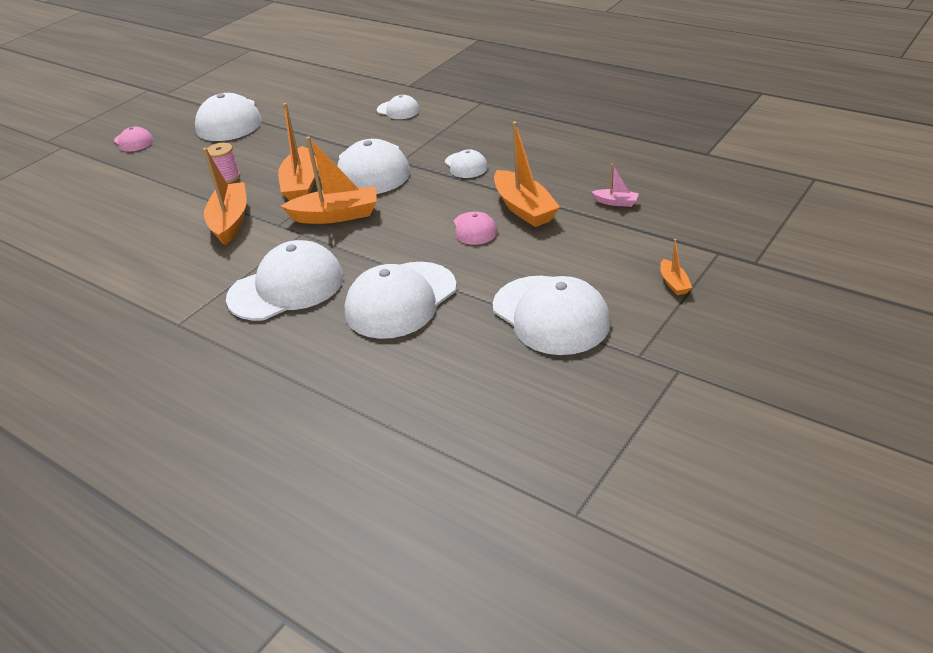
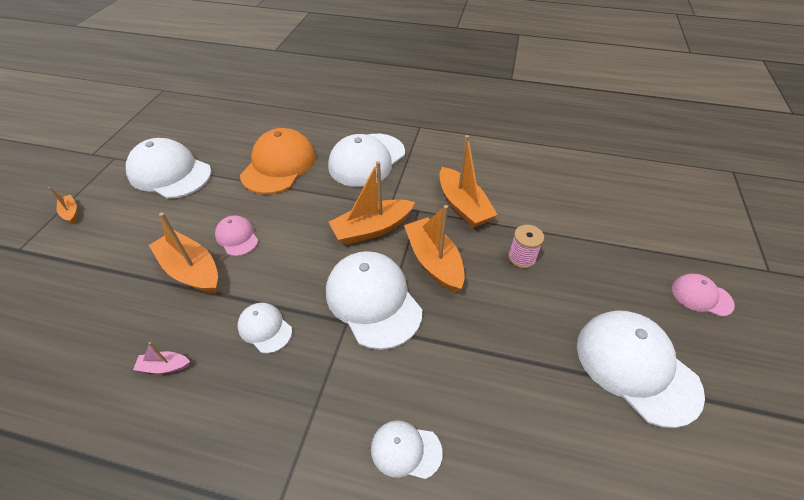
camera: 155 degrees right, 10 degrees up
(401, 300) = (279, 165): white cap -> orange cap
(616, 202) = (94, 296): pink boat -> pink boat (164, 366)

